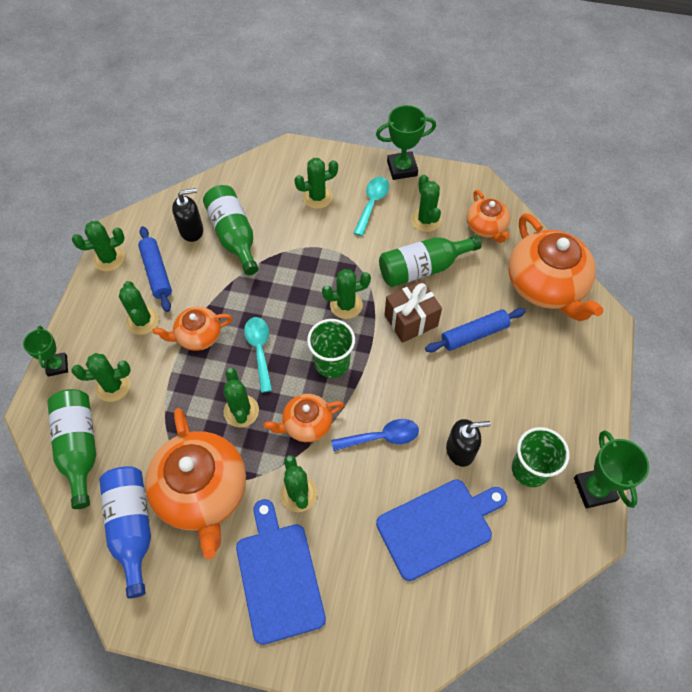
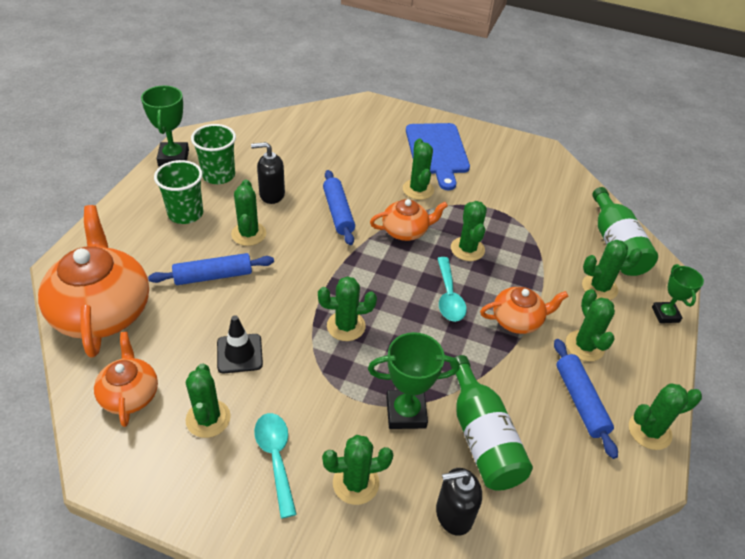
camera: 175 degrees left, 15 degrees down
(132, 527) = (554, 190): blue bottle -> none
(192, 230) = (543, 456): black soap dispenser -> black soap dispenser (453, 514)
(202, 492) = (499, 202): orange teapot -> none
(332, 363) = (373, 274): green cup -> green cup (185, 214)
(372, 203) = (276, 458): turquoise spoon -> turquoise spoon turned 135 degrees clockwise
(381, 437) = (338, 212): blue spoon -> blue rolling pin
(402, 168) = (207, 516): green trophy -> green trophy (406, 412)
(411, 320) = (277, 299): brown gift -> none
(423, 268) = (239, 353): green bottle -> black traffic cone
(438, 526) = (309, 157): blue cutting board -> none
(463, 389) = (248, 234): none -> green cactus

